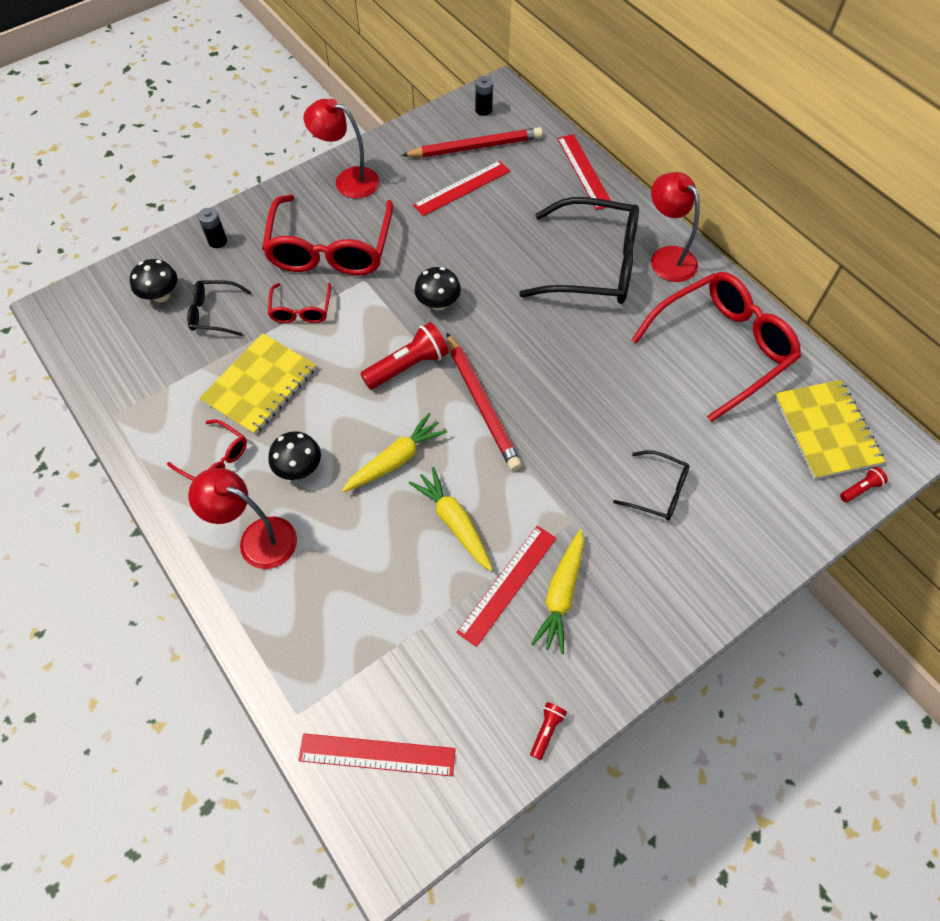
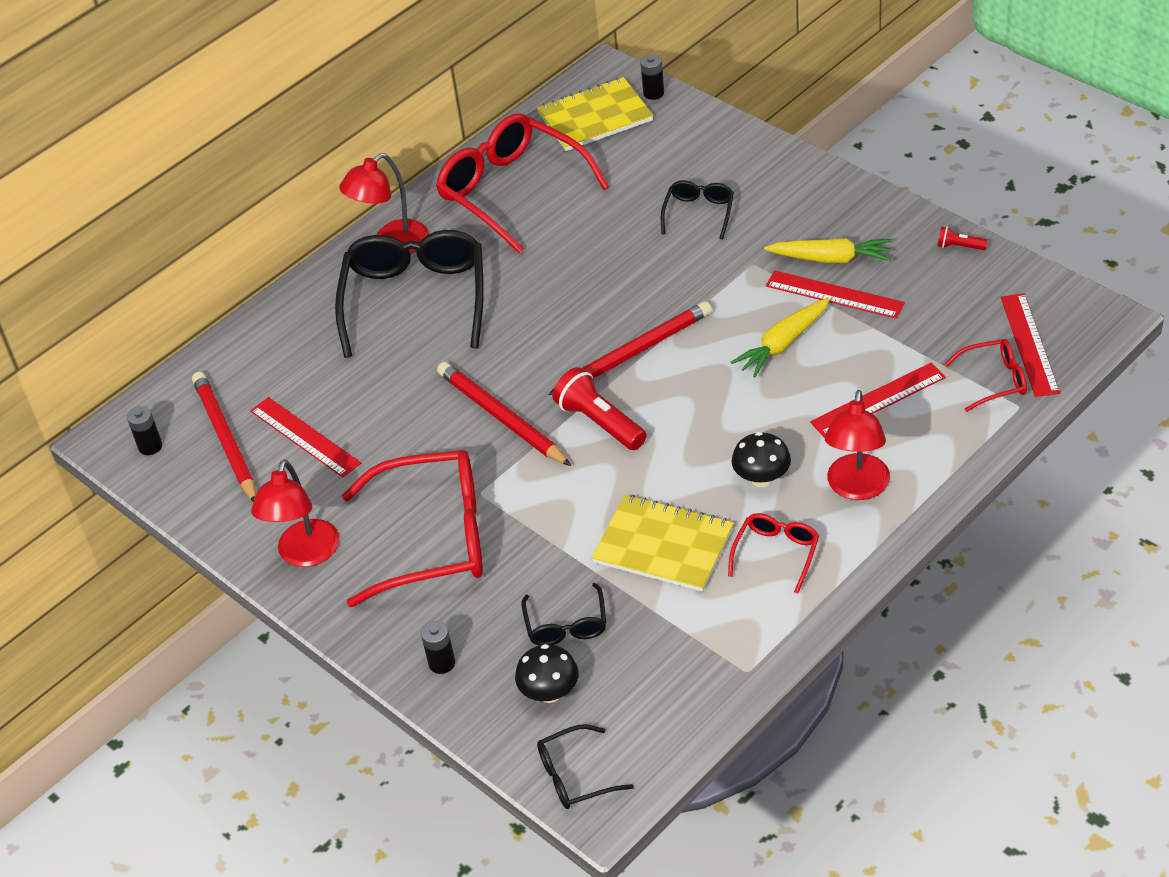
camera: 95 degrees left, 15 degrees down
(86, 299) = (575, 776): none -> black glasses
(301, 310) = (541, 540): red glasses -> red glasses (994, 380)
(395, 460) = (725, 403): yellow carrot -> none
(438, 303) = (501, 417): black mushroom -> red pencil
(584, 171) = (260, 331): red ruler -> red ruler (878, 400)
(860, 489) = (653, 93): red flashlight -> black battery

